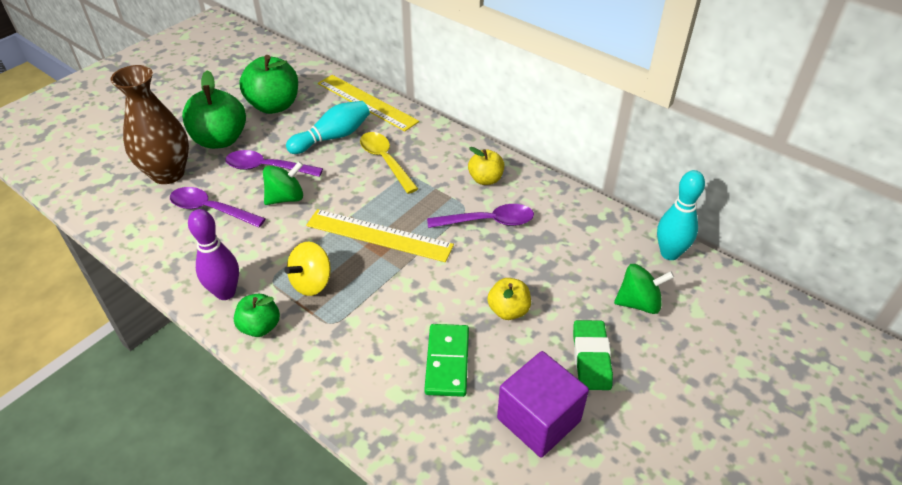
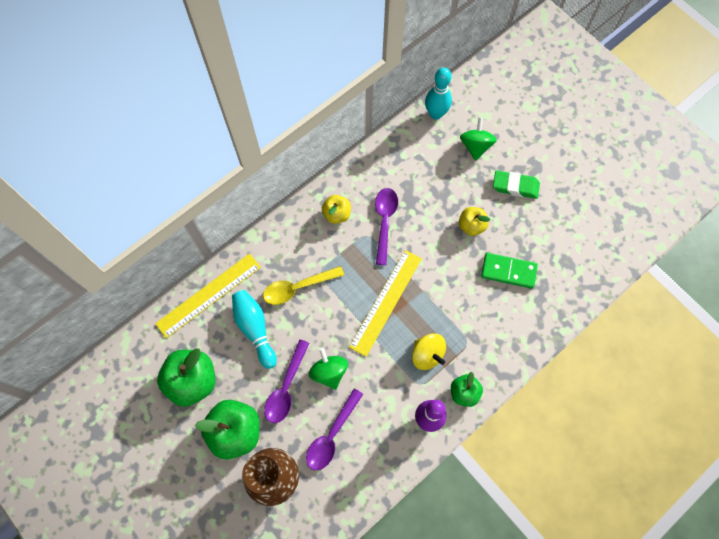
camera: 80 degrees left, 25 degrees up
(538, 419) = (555, 227): purple cube -> none

